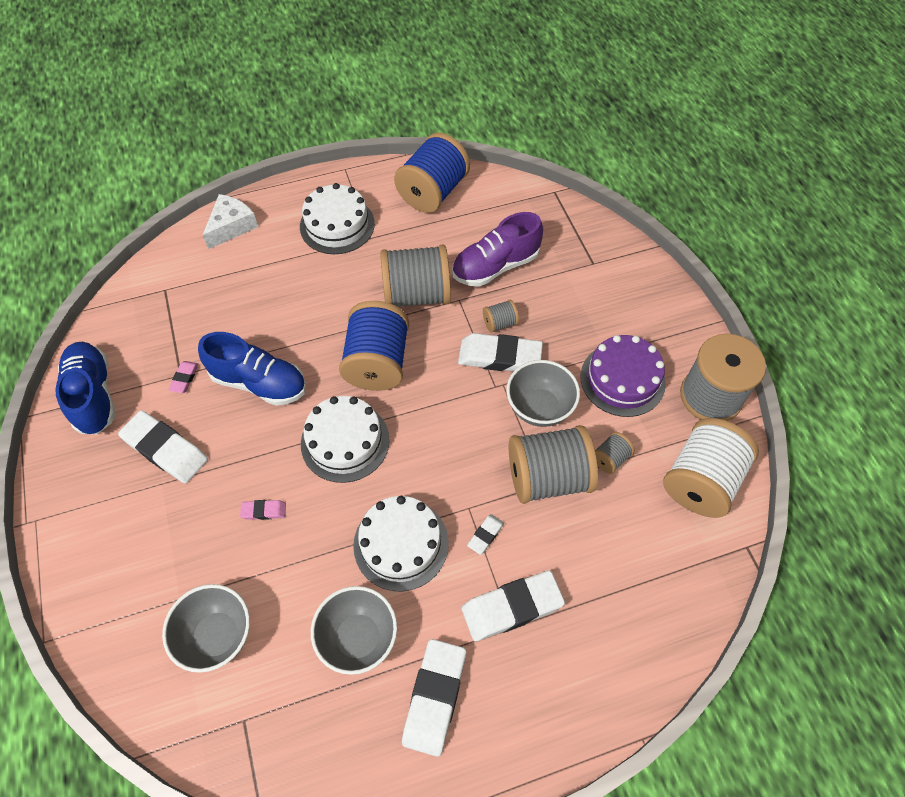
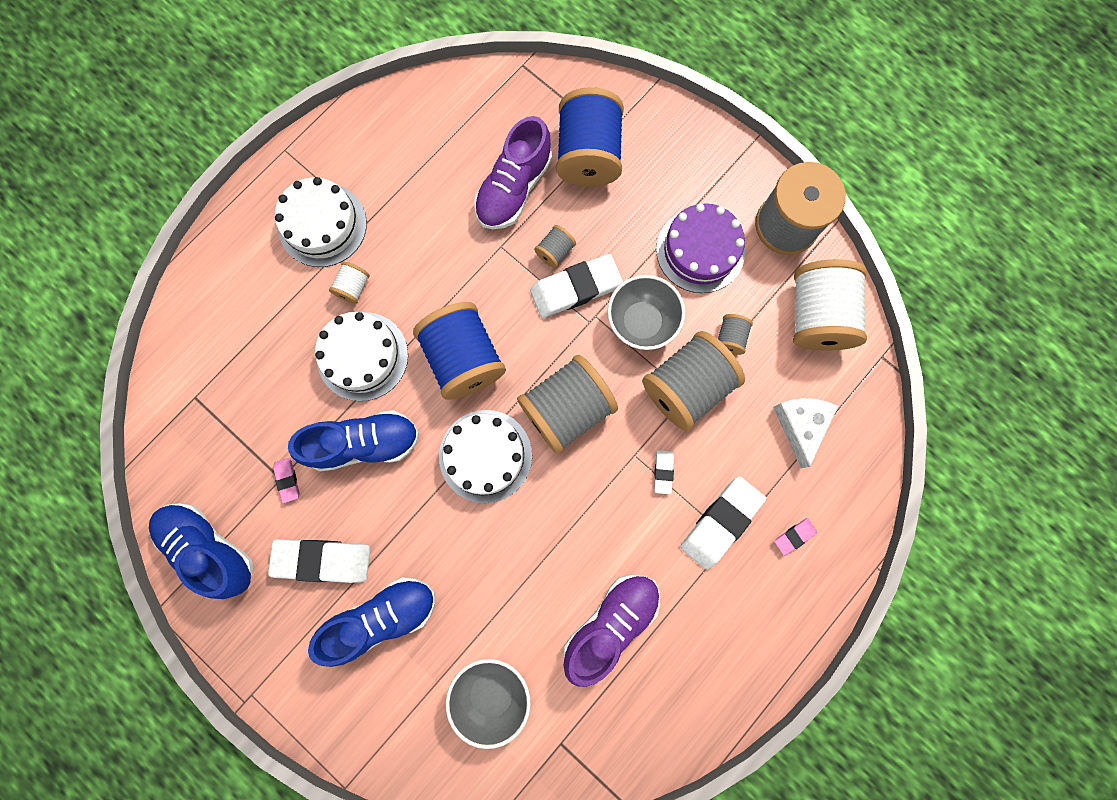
camera: 30 degrees left, 20 degrees up
(177, 519) = (382, 617): none -> blue shoe
(231, 226) = (211, 286): white cheese -> white cheese (800, 425)
(264, 511) = (456, 563): pink eraser -> pink eraser (794, 536)
(329, 274) = (353, 287): none -> white spool
(358, 638) = (610, 623): grey bowl -> purple shoe
(401, 544) = (596, 522): white cake -> white cake (362, 356)
(416, 295) = (456, 263): grey spool -> grey spool (567, 409)
(433, 192) = (397, 131): blue spool -> blue spool (588, 155)
(434, 697) = (701, 633): white eraser -> none

